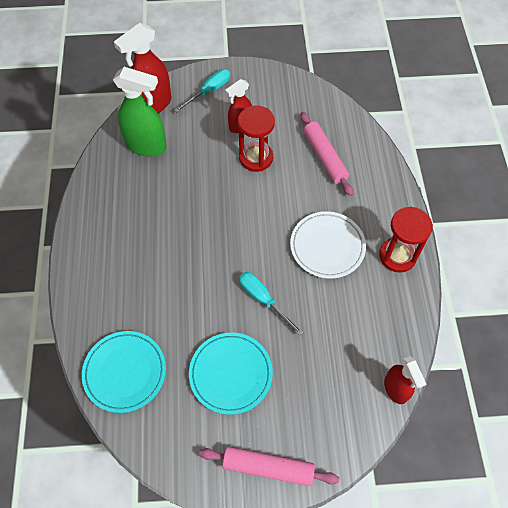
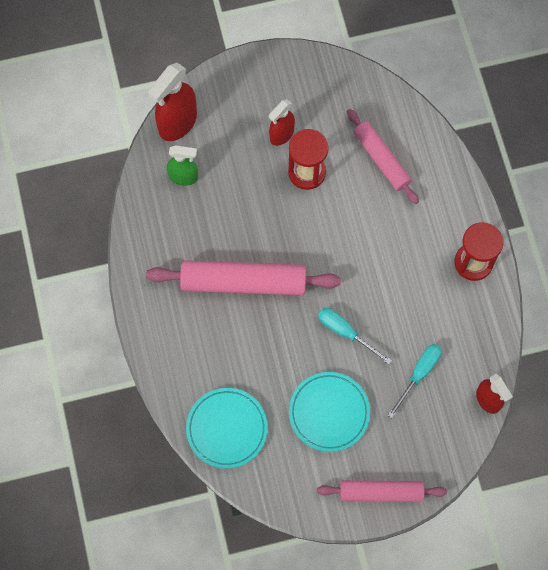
camera: 10 degrees left, 10 degrees up
(146, 146) = (184, 177): green spray bottle -> green spray bottle, size x0.62
(177, 239) = (243, 282): none -> pink rolling pin
(209, 91) = (237, 95): turquoise screwdriver -> turquoise screwdriver (419, 374)
(327, 246) = (400, 264): white plate -> none

